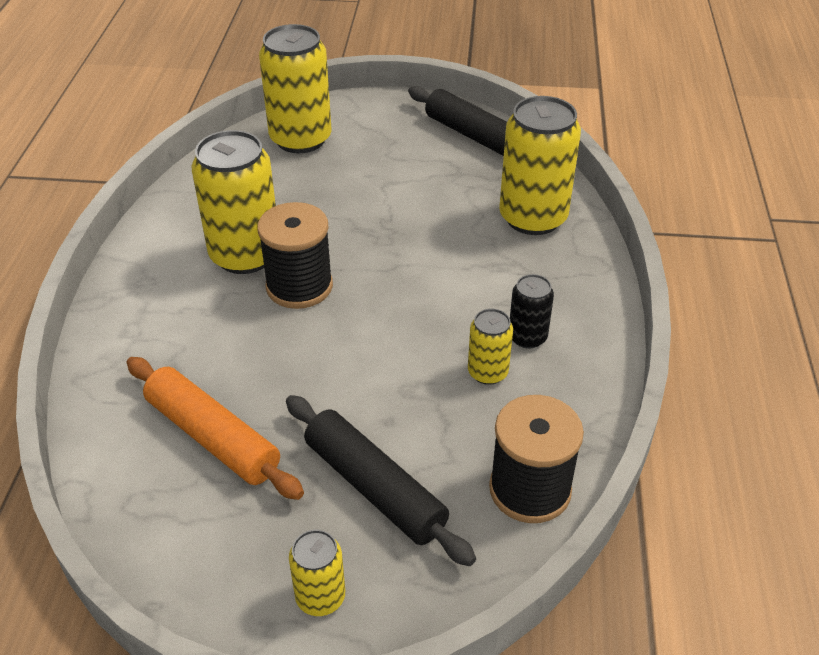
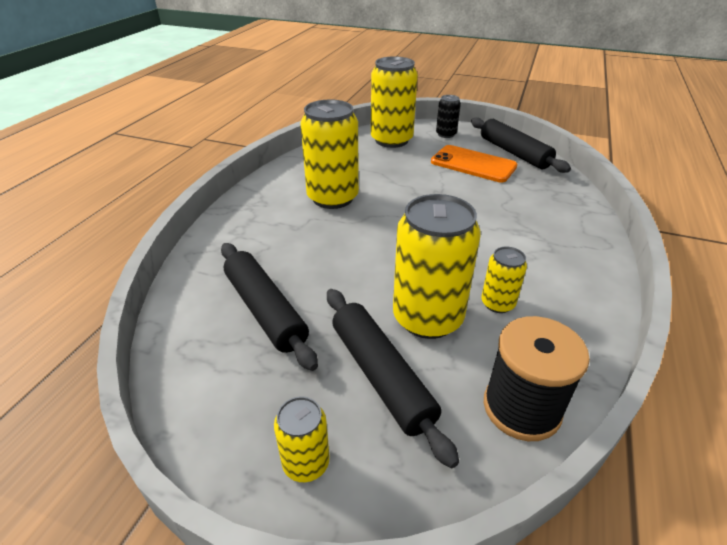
camera: 15 degrees right, 5 degrees down
(212, 437) = (265, 310): orange rolling pin -> black rolling pin
(299, 286) = (364, 222): black spool -> none
(424, 166) = (473, 164): none -> orange phone
(527, 337) = (535, 283): black can -> black can (446, 134)
(533, 218) = (550, 205): yellow can -> yellow can (427, 318)

